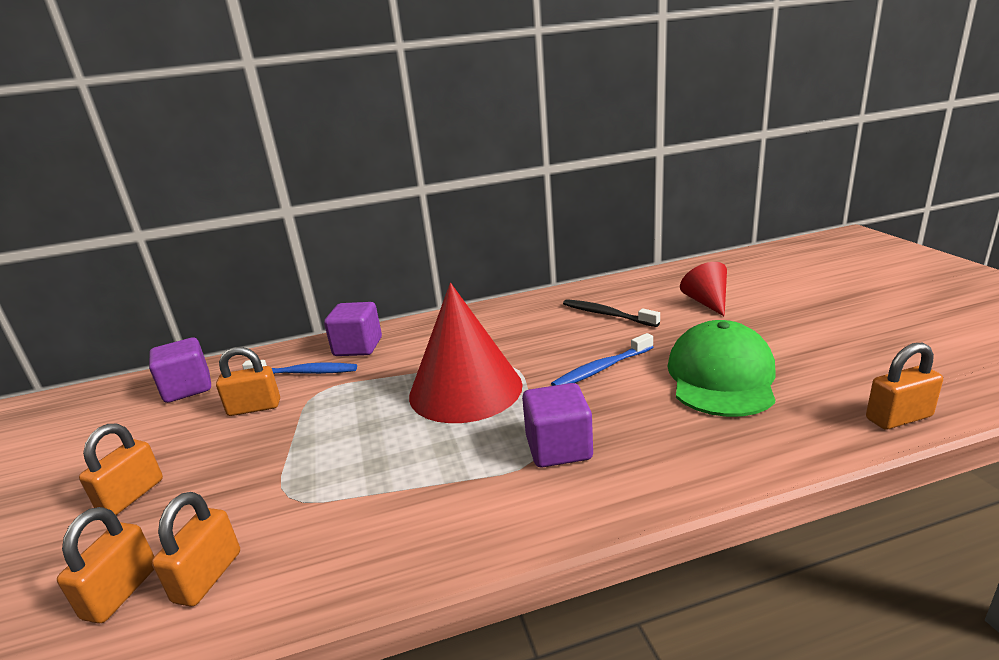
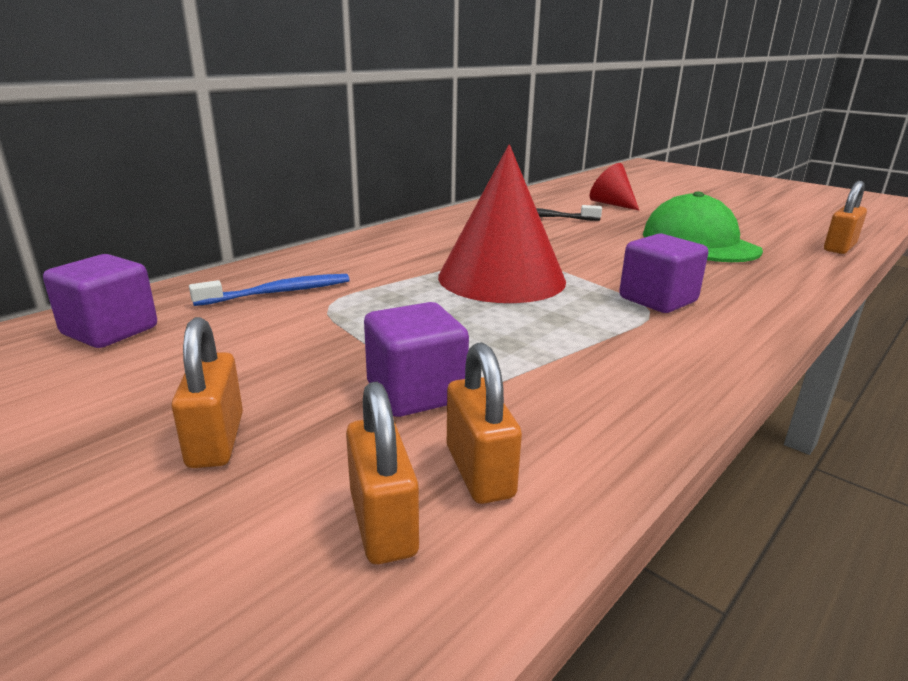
camera: 35 degrees left, 0 degrees up
(254, 408) = (261, 330): orange padlock -> none
(358, 347) = (313, 265): purple cube -> purple cube (415, 393)
(601, 369) = (601, 249): blue toothbrush -> none

